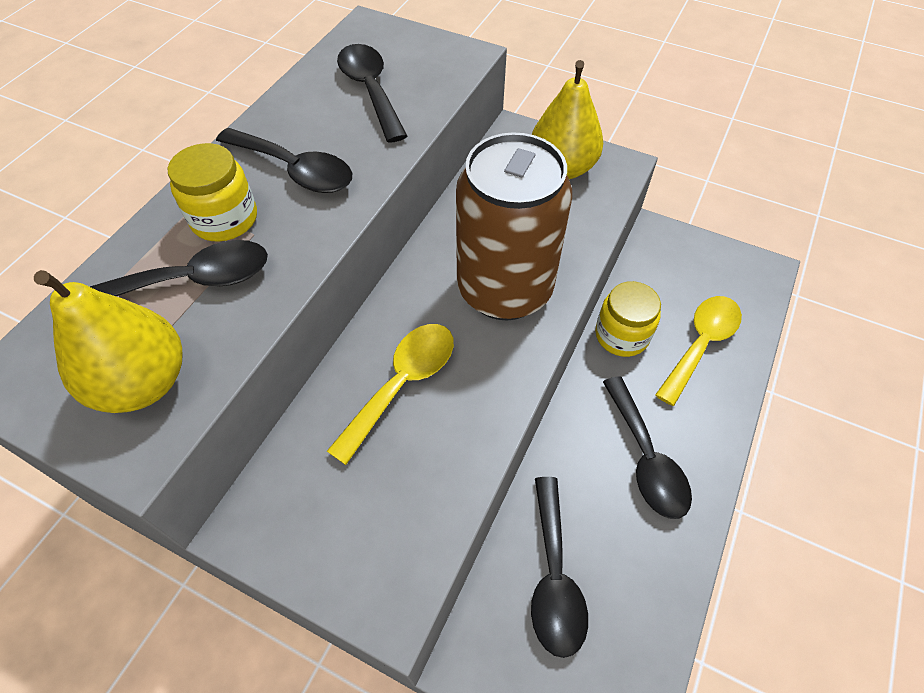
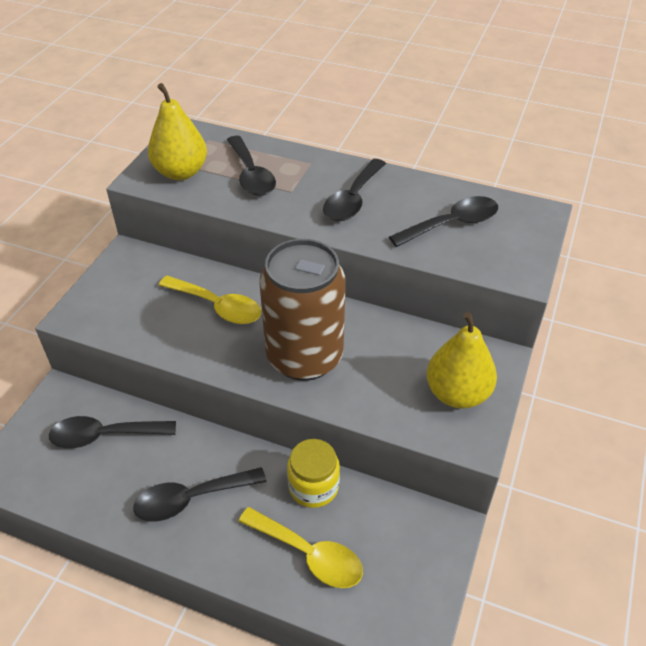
camera: 85 degrees right, 10 degrees down
(224, 219) = (302, 177): yellow jar -> none

